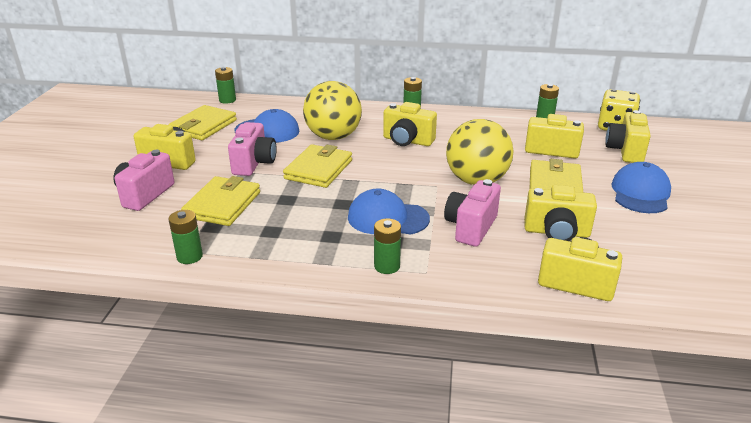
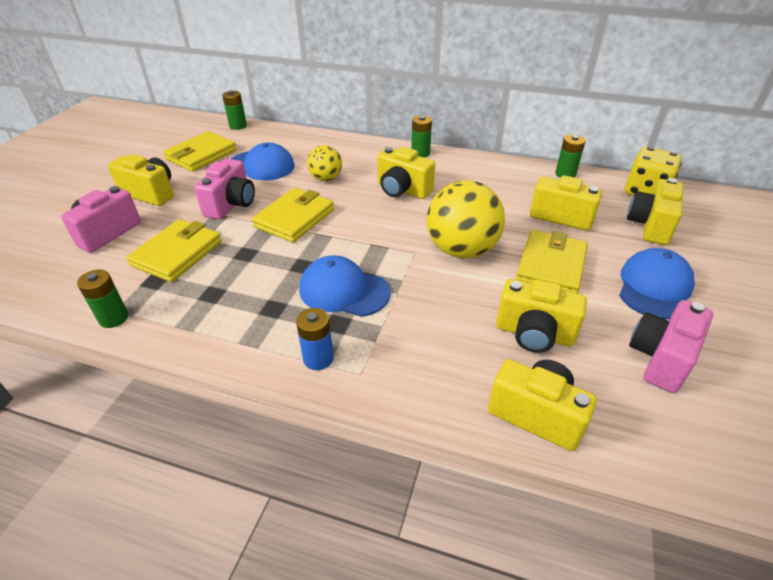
camera: 10 degrees right, 10 degrees up
(333, 137) = (326, 178): yellow ball -> yellow ball, size x0.56
(387, 266) = (318, 358): green battery -> blue battery
(471, 227) = (433, 314): pink camera -> pink camera (660, 358)

